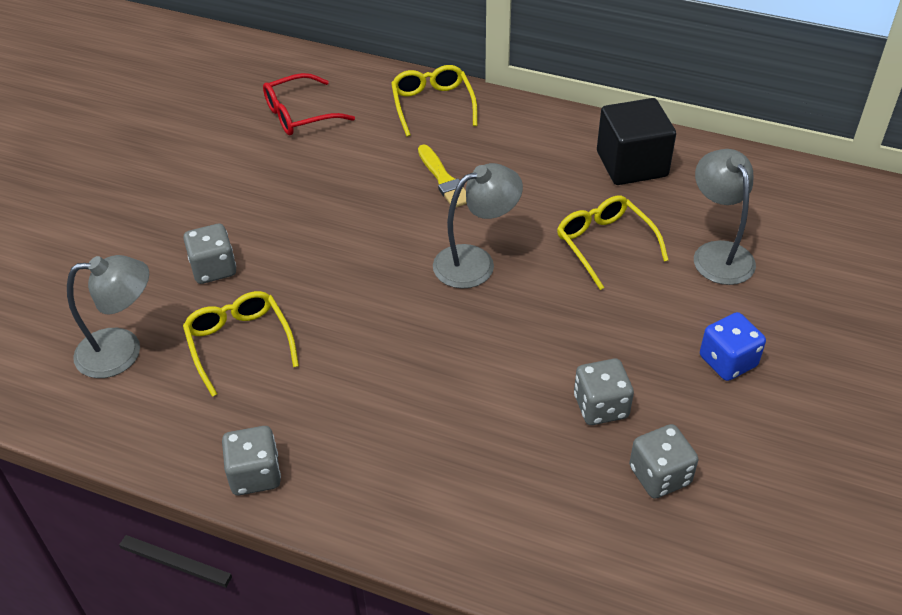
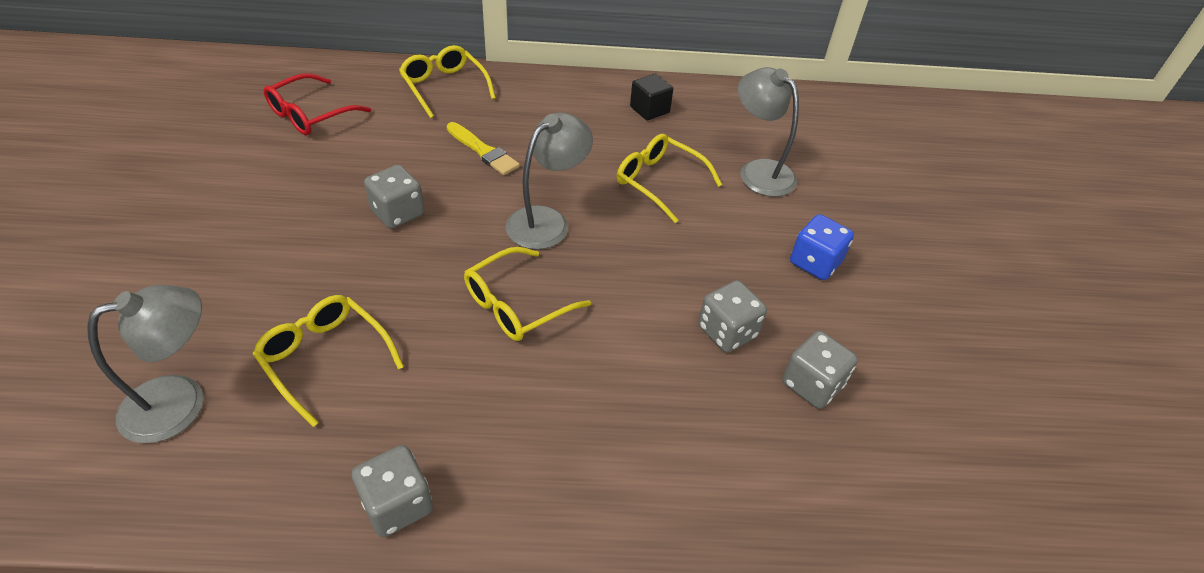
camera: 25 degrees left, 0 degrees up
(214, 268) = (266, 284): grey dice -> grey dice (398, 213)
(416, 335) = (517, 304): none -> yellow glasses
(631, 164) = (649, 110): black cube -> black cube, size x0.56

